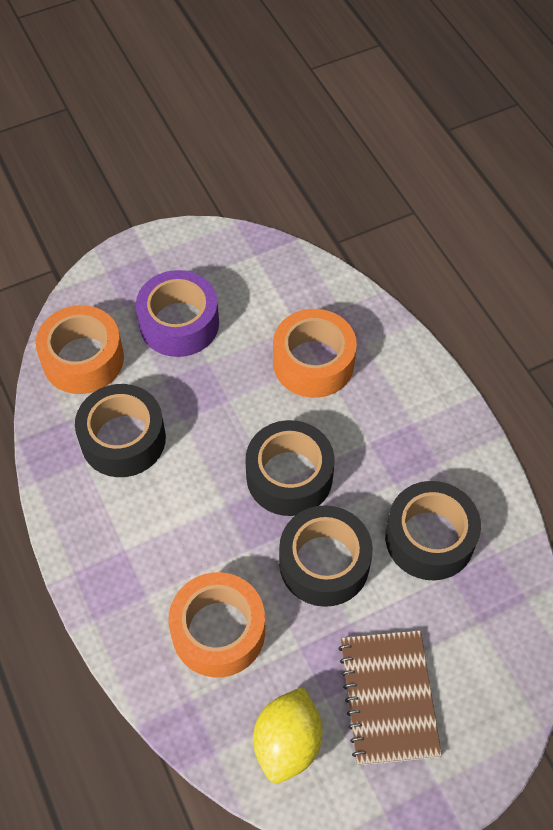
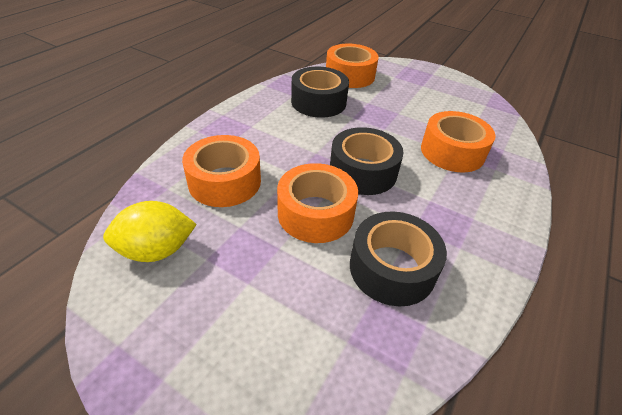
camera: 55 degrees right, 15 degrees down
(179, 323) = (408, 95): purple tape -> none
(324, 563) = (315, 213): black tape -> orange tape
(388, 698) = (230, 300): brown notebook -> none

